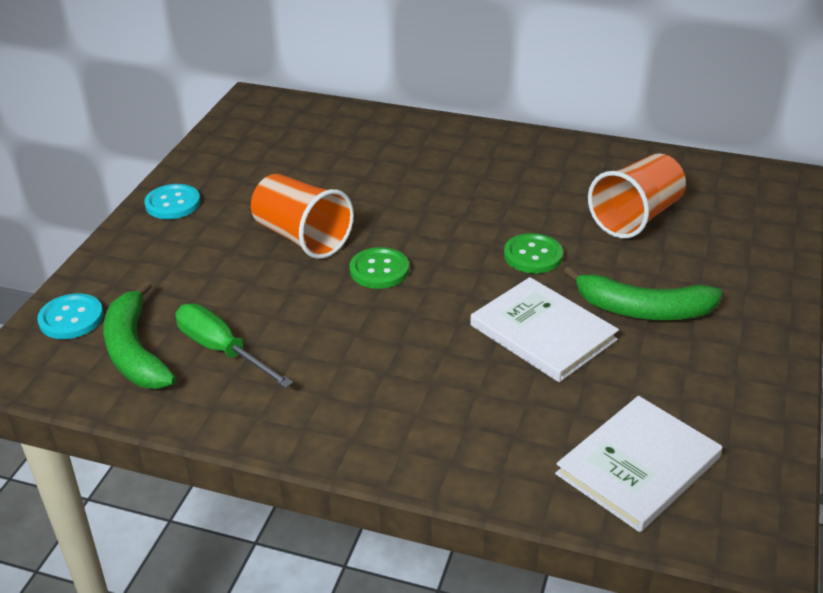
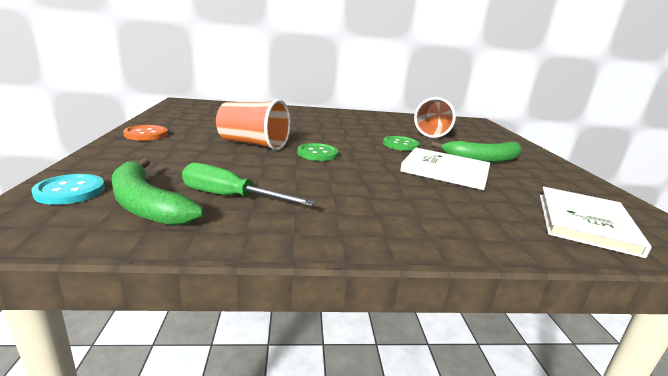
camera: 25 degrees left, 15 degrees down
(173, 203) = (146, 134): turquoise button -> orange button

